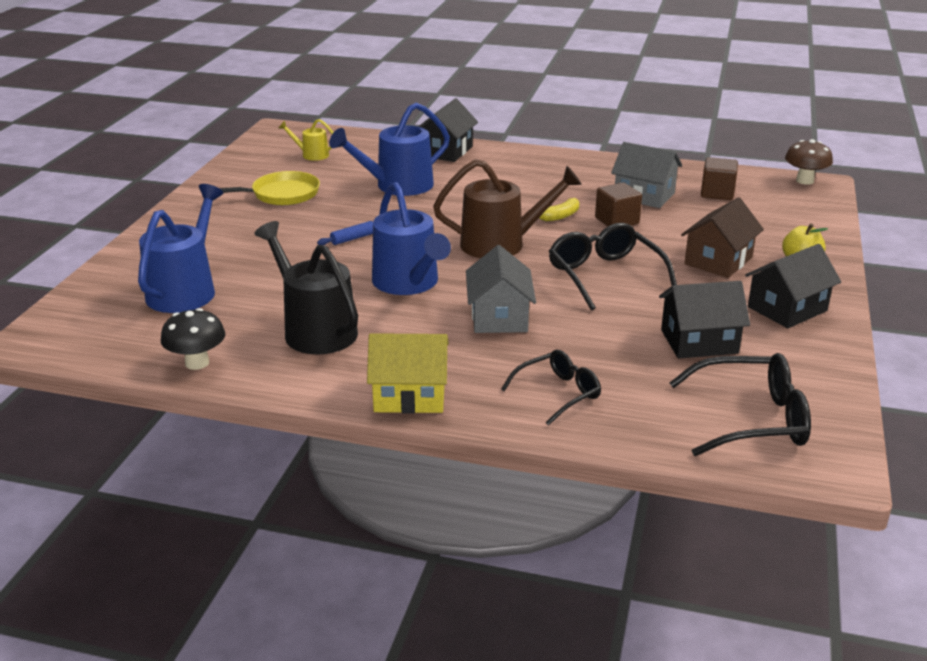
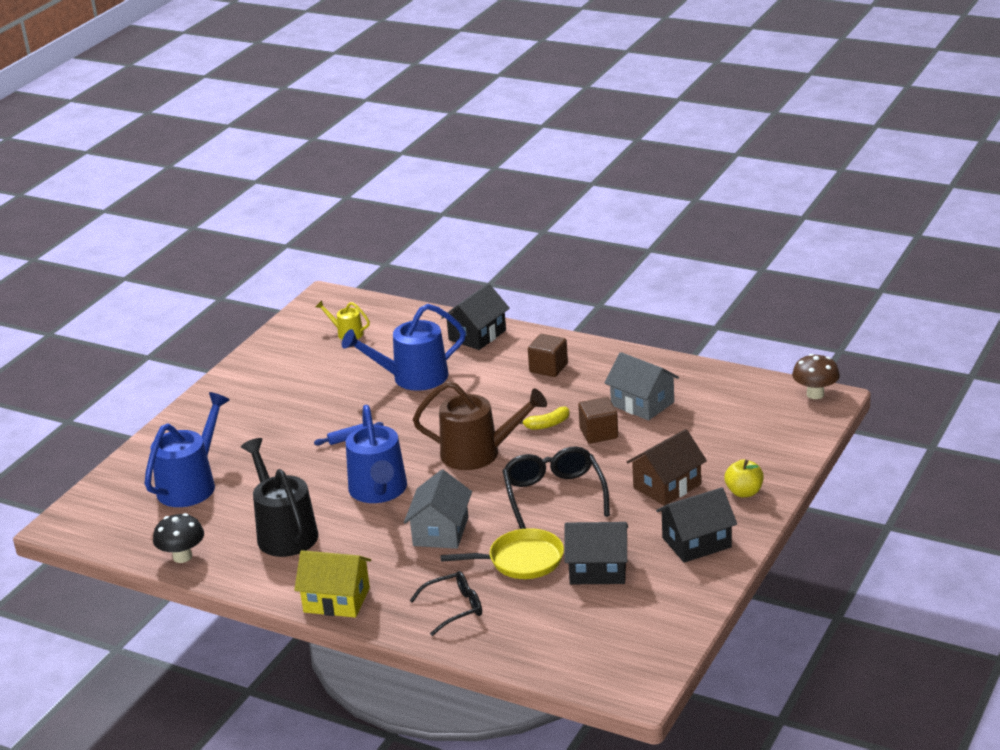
camera: 15 degrees right, 0 degrees up
(281, 194) = (303, 382): yellow pan -> yellow pan (521, 560)
(717, 193) = (716, 405): brown cube -> brown cube (548, 368)
(751, 419) = (597, 645): black glasses -> none

